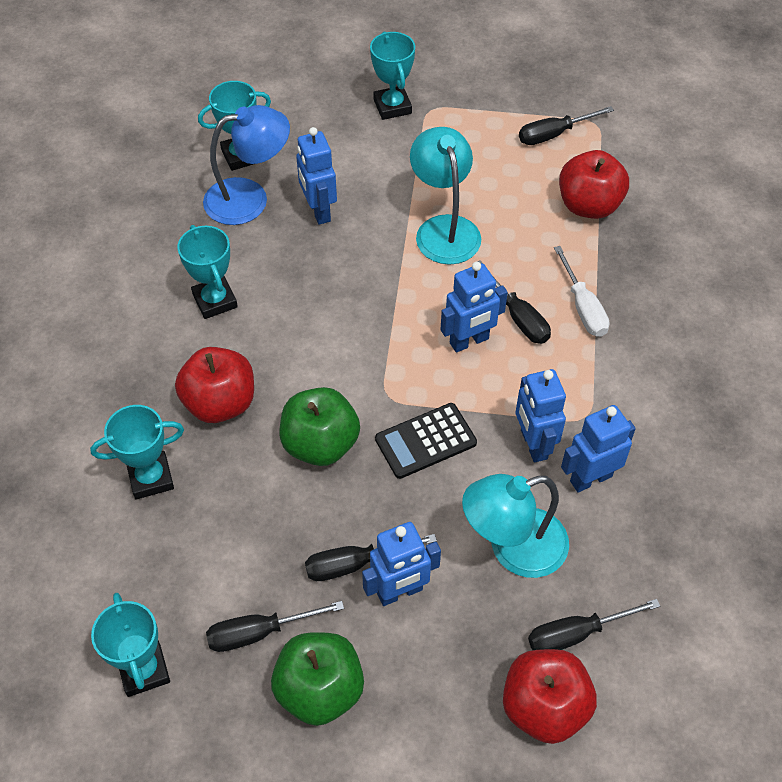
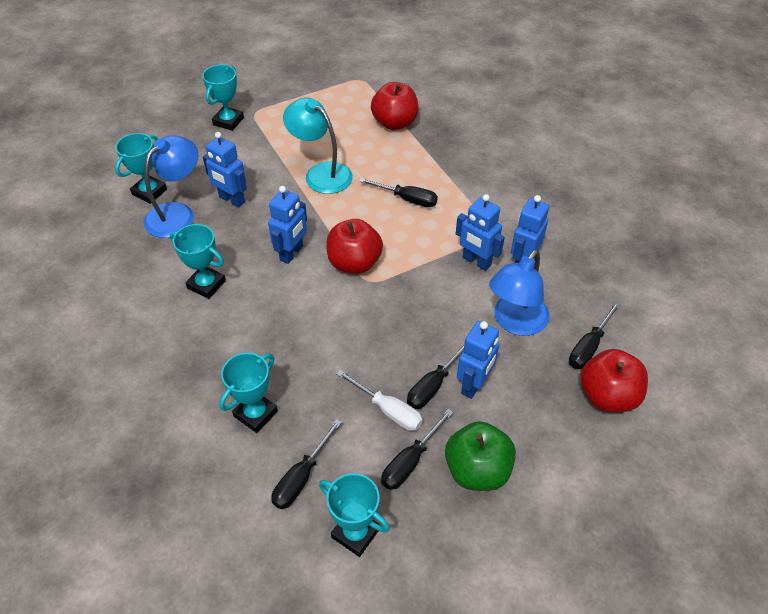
camera: 35 degrees left, 5 degrees down
(220, 403) = (264, 342): red apple -> red apple (354, 263)
(320, 444) = (351, 330): green apple -> none
(392, 106) = (228, 121): turquoise trophy -> turquoise trophy turned 75 degrees clockwise
(425, 441) = (414, 293): black calculator -> none
(469, 341) = (390, 226): blue robot -> blue robot (292, 253)
(513, 548) = (515, 322): turquoise lamp -> blue lamp
(554, 134) = (341, 95): black screwdriver -> black screwdriver (301, 477)
(583, 307) = (439, 176): white screwdriver -> white screwdriver (388, 410)

